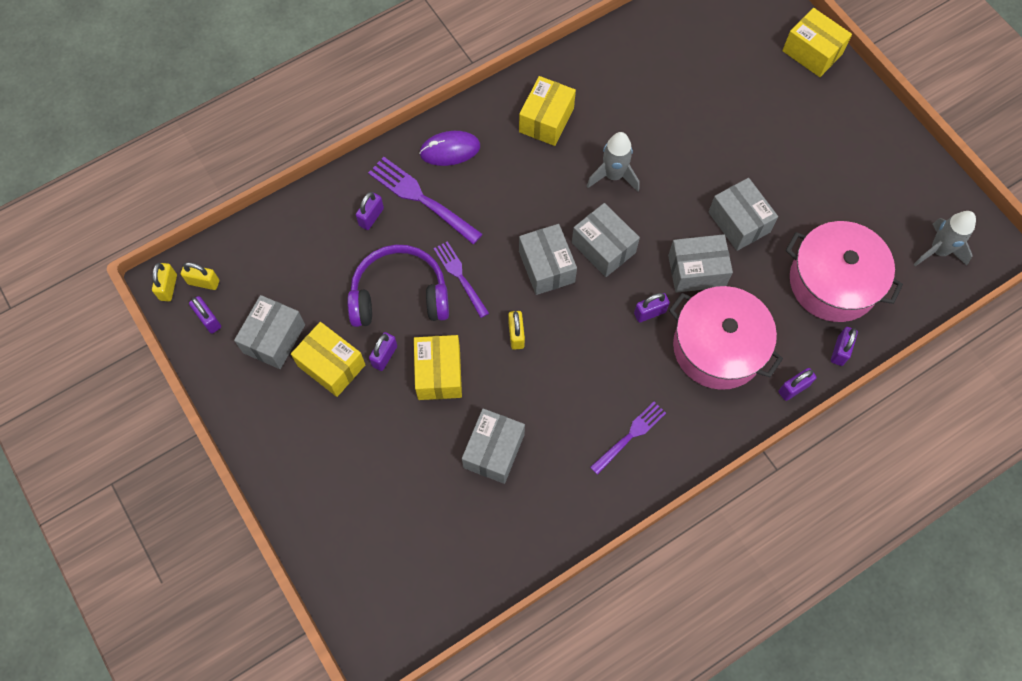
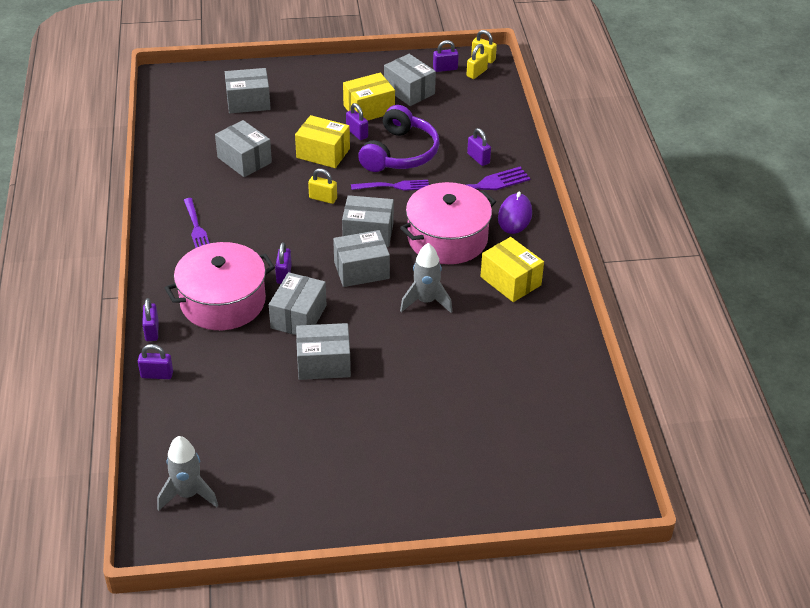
camera: 115 degrees right, 25 degrees down
(380, 510) = (248, 102): none -> grey box
(812, 52) = (476, 507): yellow box -> none
(833, 282) = (219, 400): pink pot -> pink pot (447, 239)
(840, 351) = (157, 375): purple padlock -> purple padlock turned 45 degrees counterclockwise

